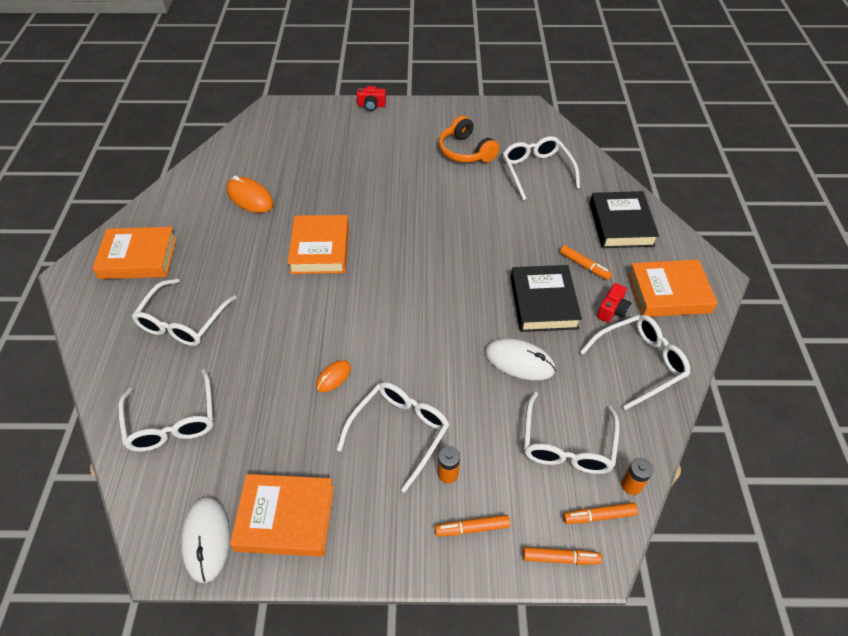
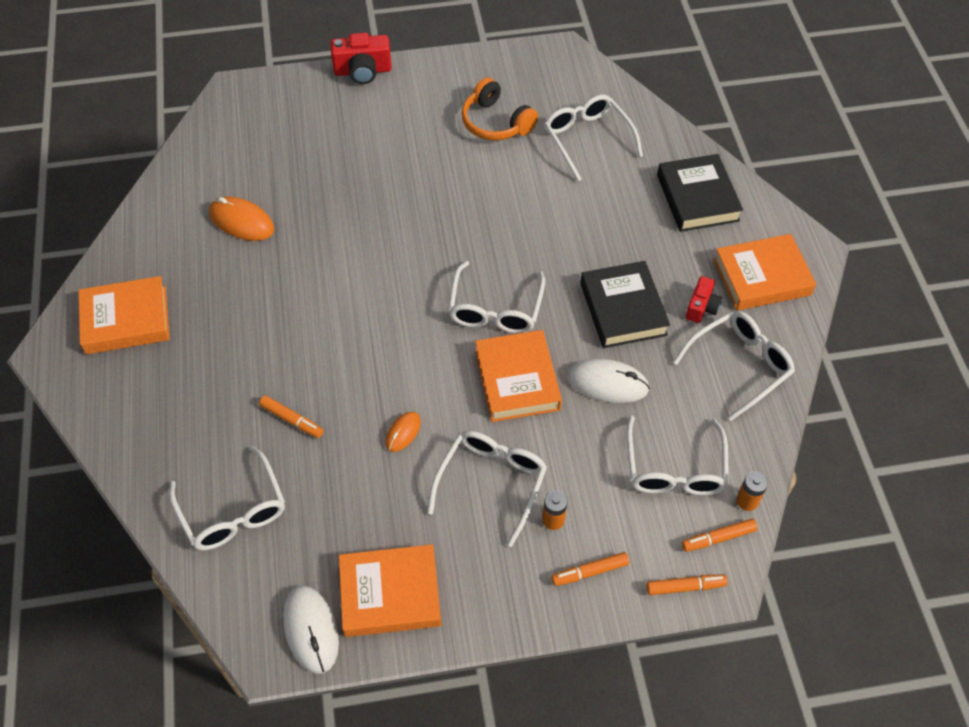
camera: 10 degrees left, 5 degrees up
(183, 321) = (208, 392): white glasses -> white glasses (495, 308)
(320, 249) = (347, 278): orange book -> orange book (517, 380)
(371, 105) = (362, 71): red camera -> red camera, size x1.59
(584, 266) = (662, 257): orange marker -> orange marker (292, 420)

